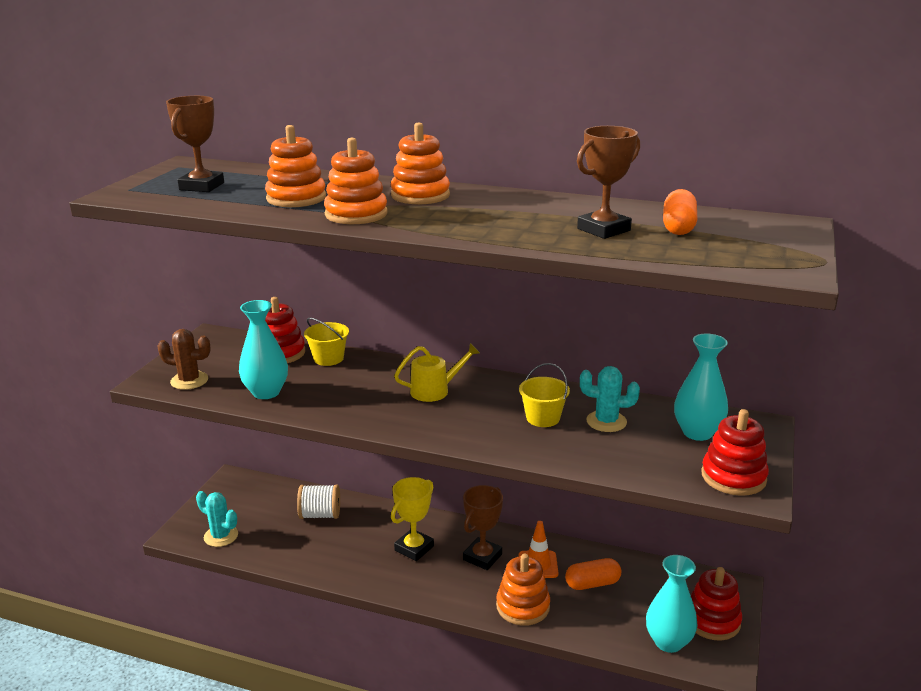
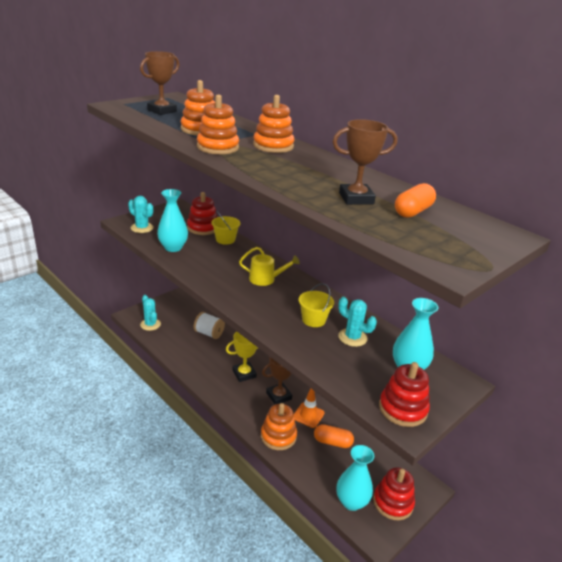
camera: 25 degrees right, 5 degrees up
(189, 381) = (142, 228): brown cactus -> turquoise cactus

